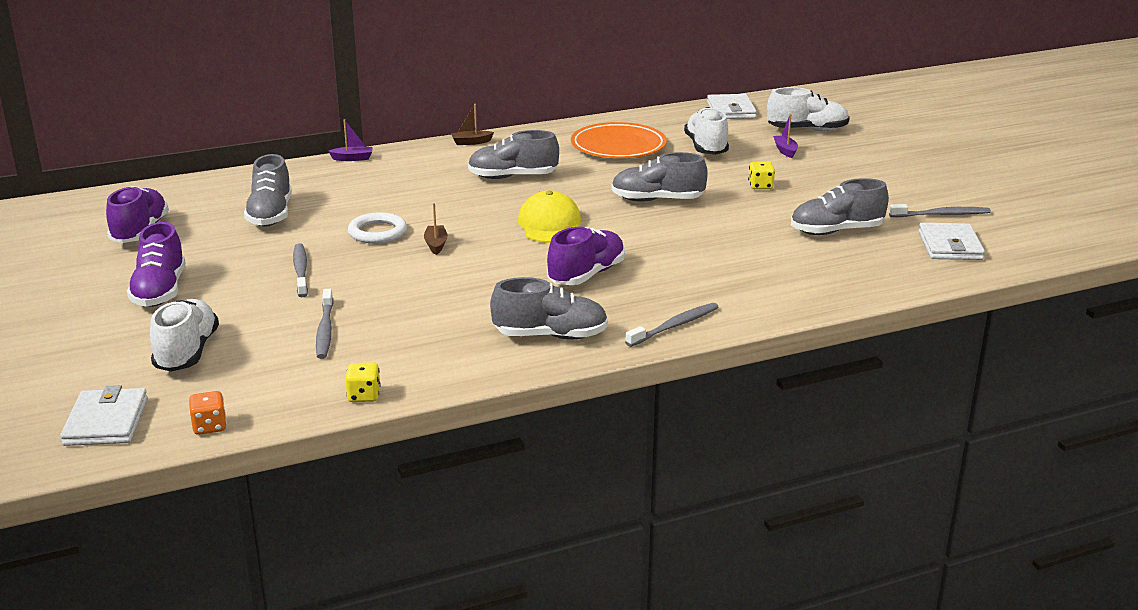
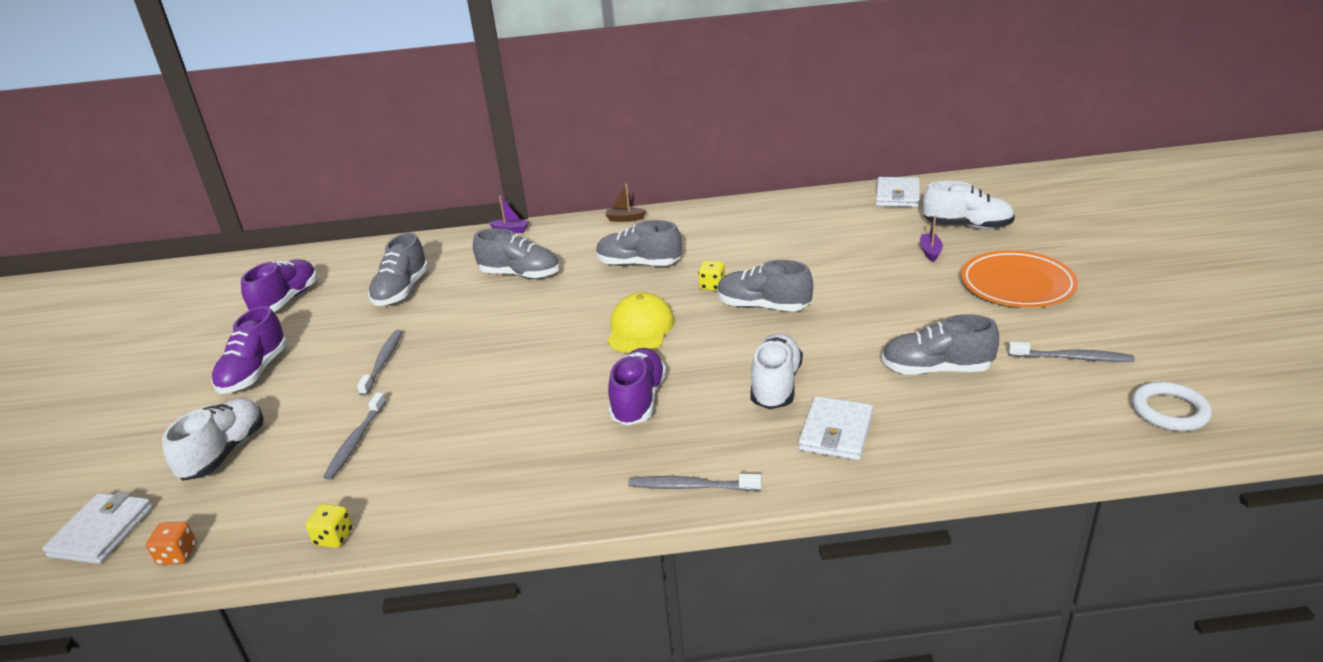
camera: 20 degrees right, 5 degrees up
(377, 232) = (477, 321): white ring -> white ring (1169, 411)
(436, 244) = (520, 343): brown boat -> none
(550, 336) = (556, 481): grey shoe -> grey shoe (520, 275)
(586, 275) = (638, 400): purple shoe -> purple shoe turned 45 degrees counterclockwise
(618, 146) = (760, 234): orange plate -> orange plate (1017, 285)
(675, 326) = (691, 486): grey toothbrush -> grey toothbrush turned 150 degrees counterclockwise
(706, 148) = (848, 242): white shoe -> white shoe (776, 385)
(760, 186) = (881, 297): yellow dice -> yellow dice (712, 285)
(950, 246) = (1063, 406): white wallet -> white wallet (836, 432)

